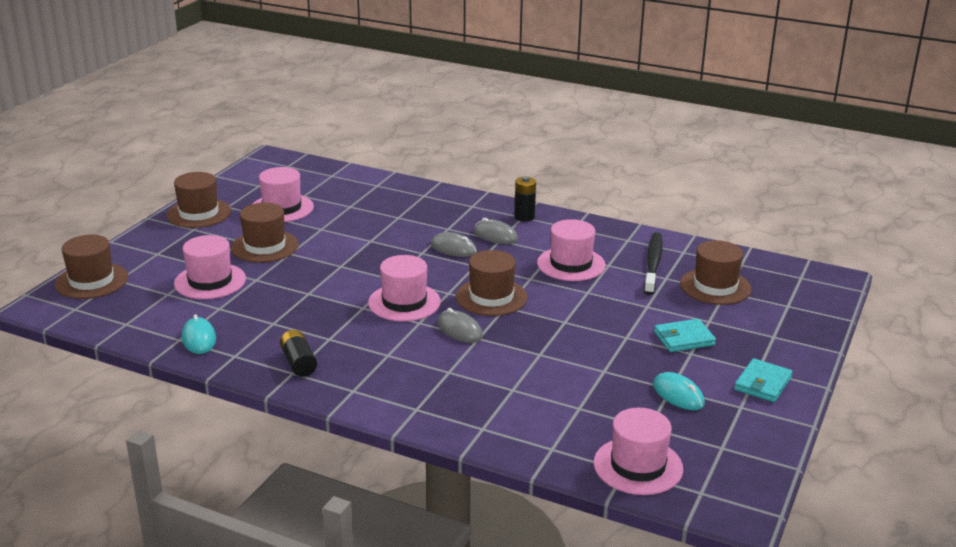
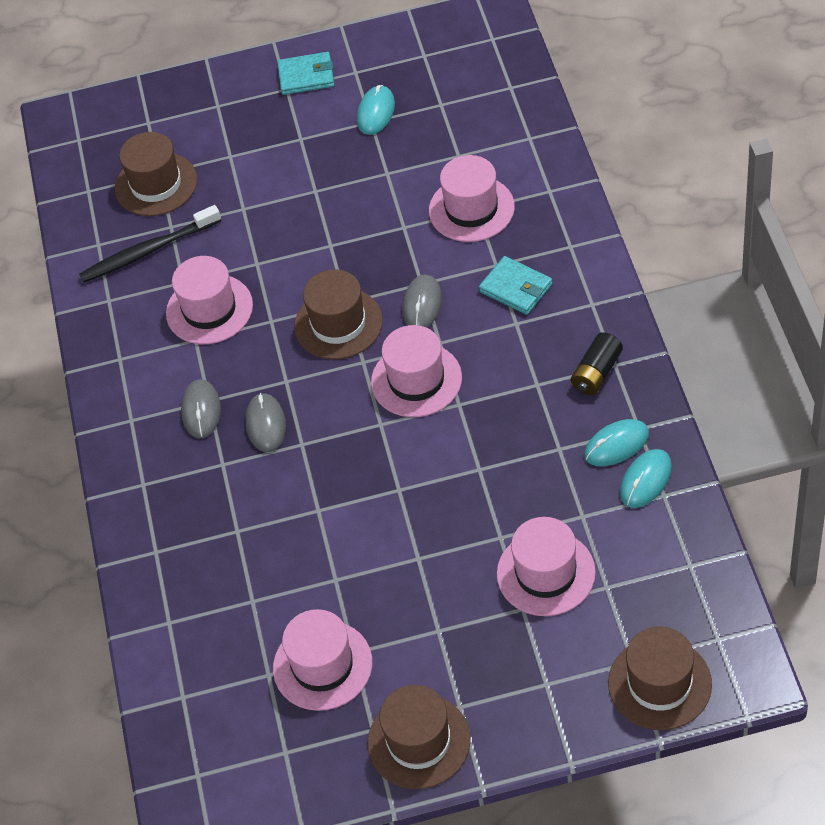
camera: 120 degrees left, 25 degrees up
(238, 342) = (616, 445): none -> turquoise mouse
(265, 246) = (427, 594): brown hat -> none
(524, 217) = (130, 417): black battery -> none
(638, 466) = (498, 83): pink hat -> pink hat (471, 209)
(684, 338) = (279, 155): turquoise wallet -> turquoise wallet (516, 288)

